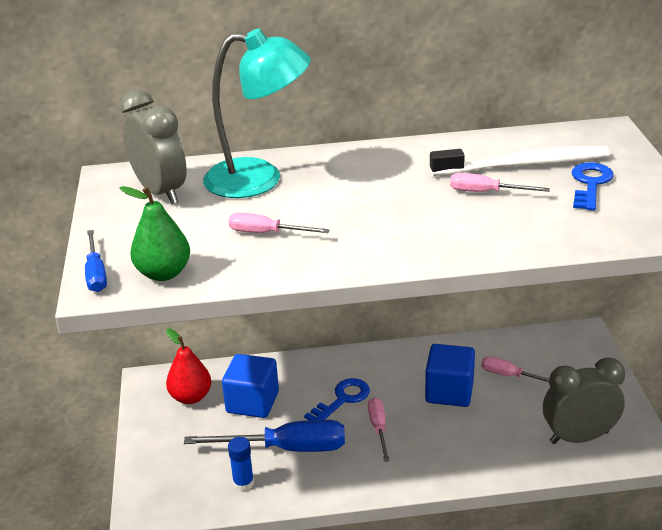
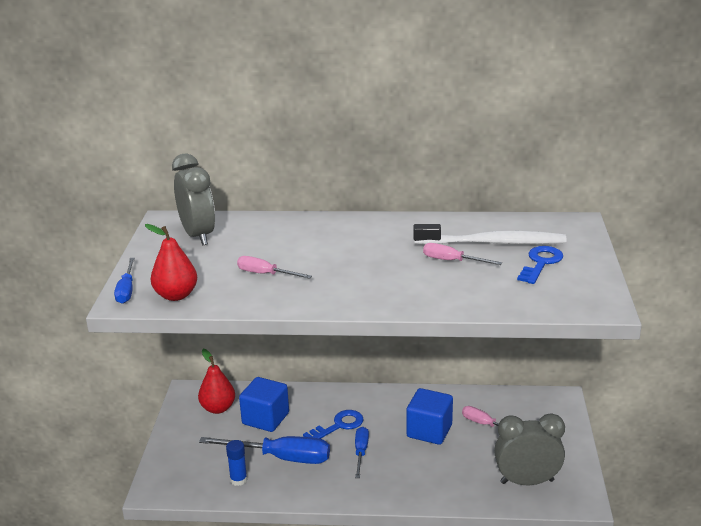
camera: 10 degrees right, 5 degrees down
(163, 273) = (176, 295): green pear -> red pear
(259, 179) = (277, 233): turquoise lamp -> none
(378, 428) = (361, 452): pink screwdriver -> blue screwdriver

